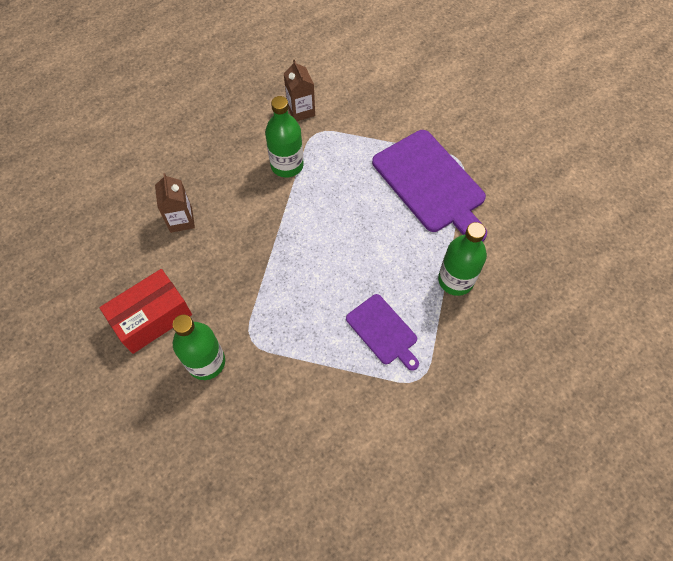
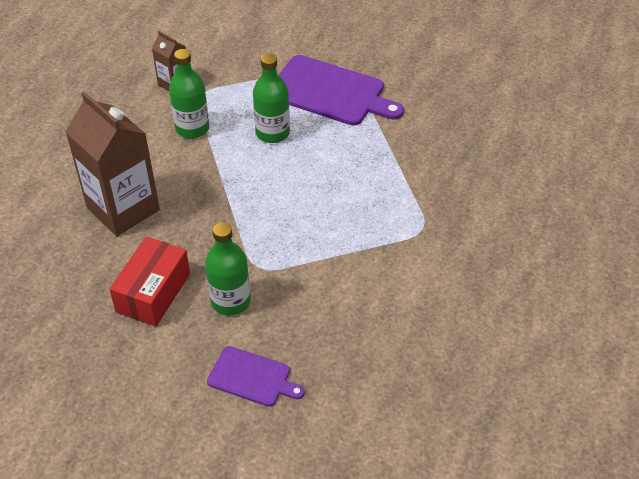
camera: 30 degrees left, 15 degrees down
(181, 220) = (123, 209): brown carton -> brown carton, size x2.03
(383, 331) = (368, 210): purple cutting board -> purple cutting board (252, 377)
(455, 280) = (401, 150): green bottle -> green bottle (272, 133)

